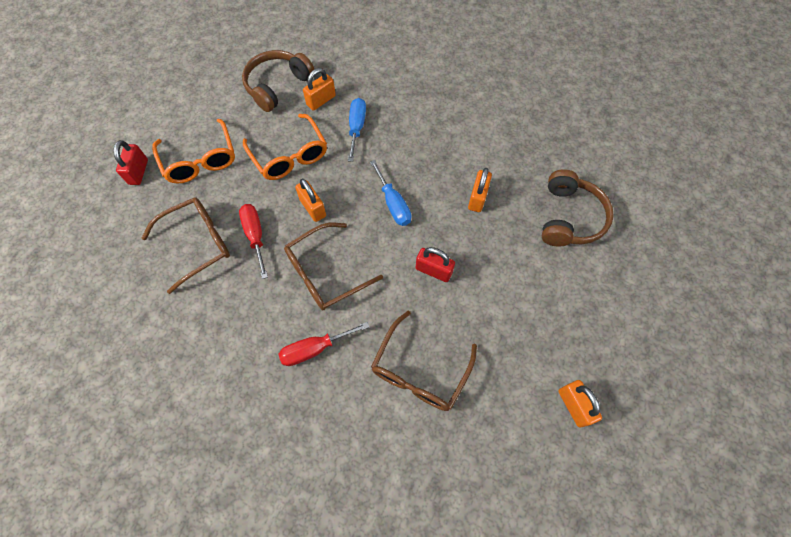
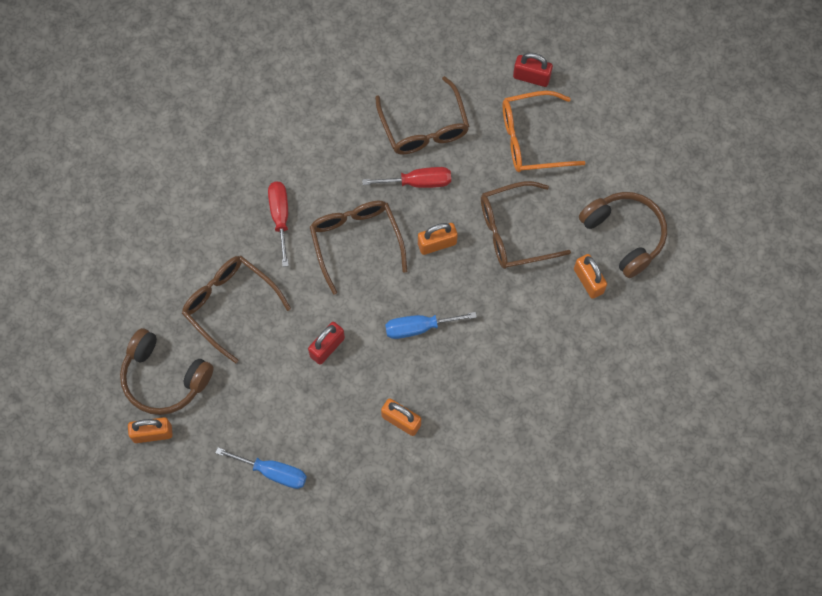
camera: 105 degrees right, 5 degrees up
(289, 155) = (513, 232): orange glasses -> brown glasses
(356, 128) = (536, 313): blue screwdriver -> blue screwdriver (273, 472)
(569, 217) = (347, 514): brown headphones -> brown headphones (164, 378)

